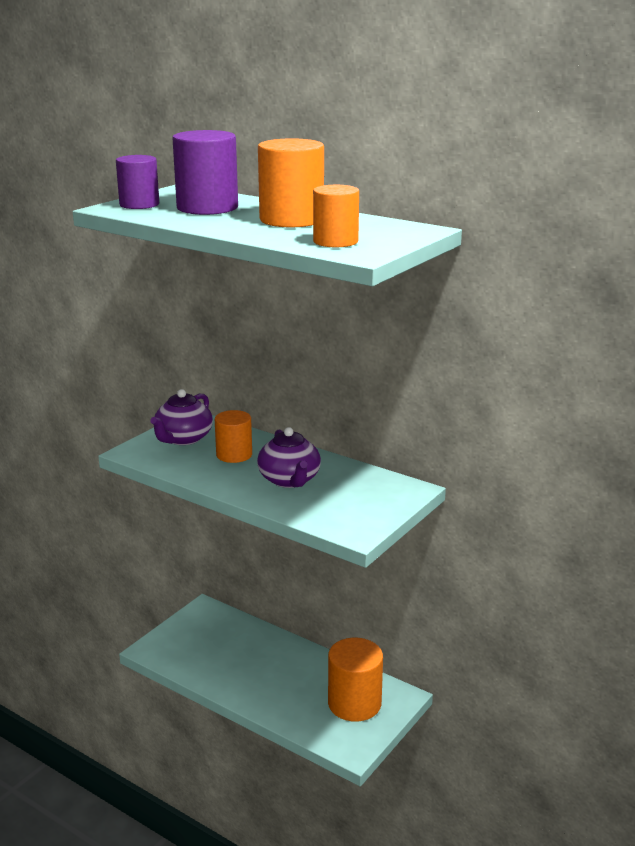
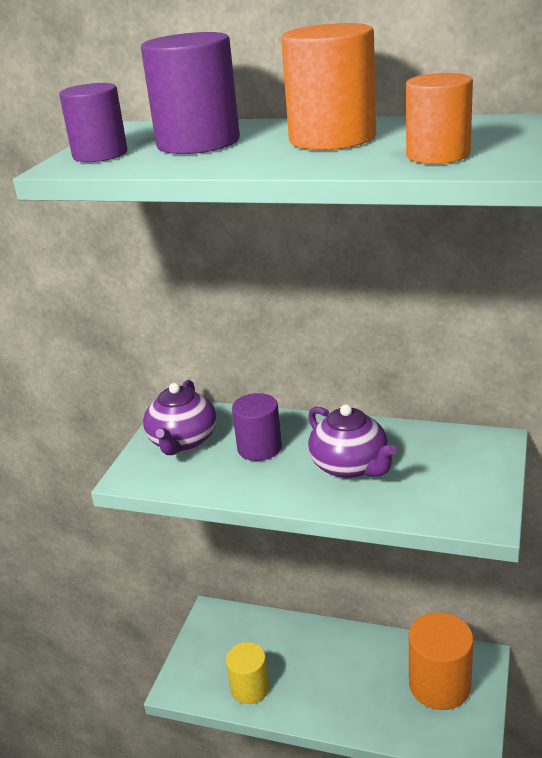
camera: 15 degrees left, 5 degrees up
(204, 665) = (250, 688): none -> yellow cylinder
(234, 455) = (259, 448): orange cylinder -> purple cylinder

